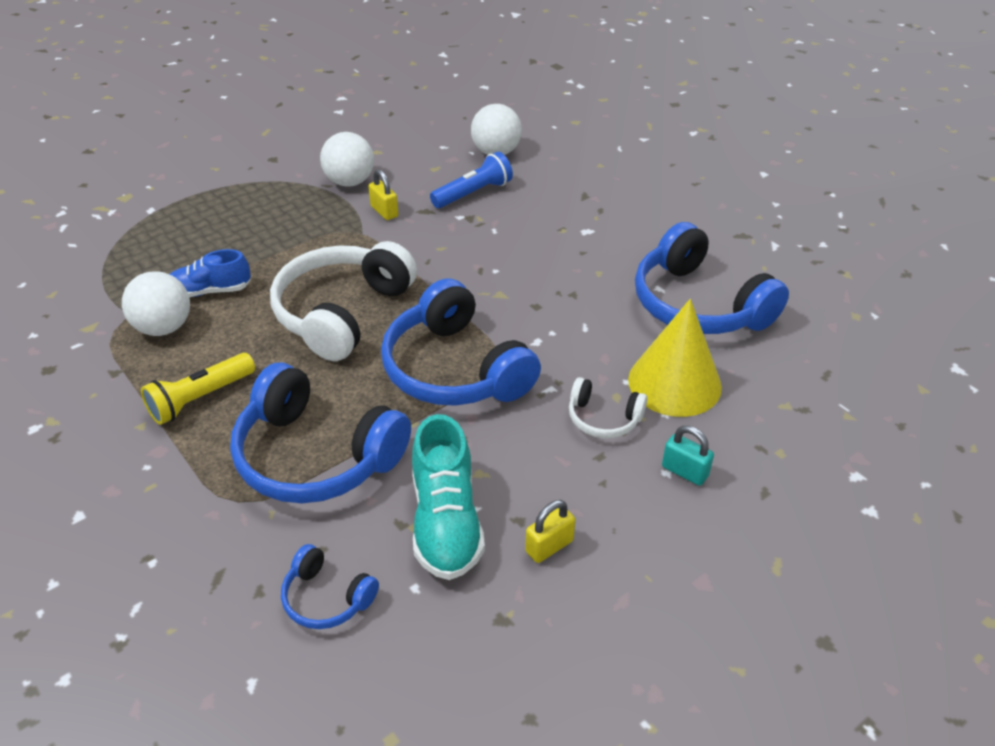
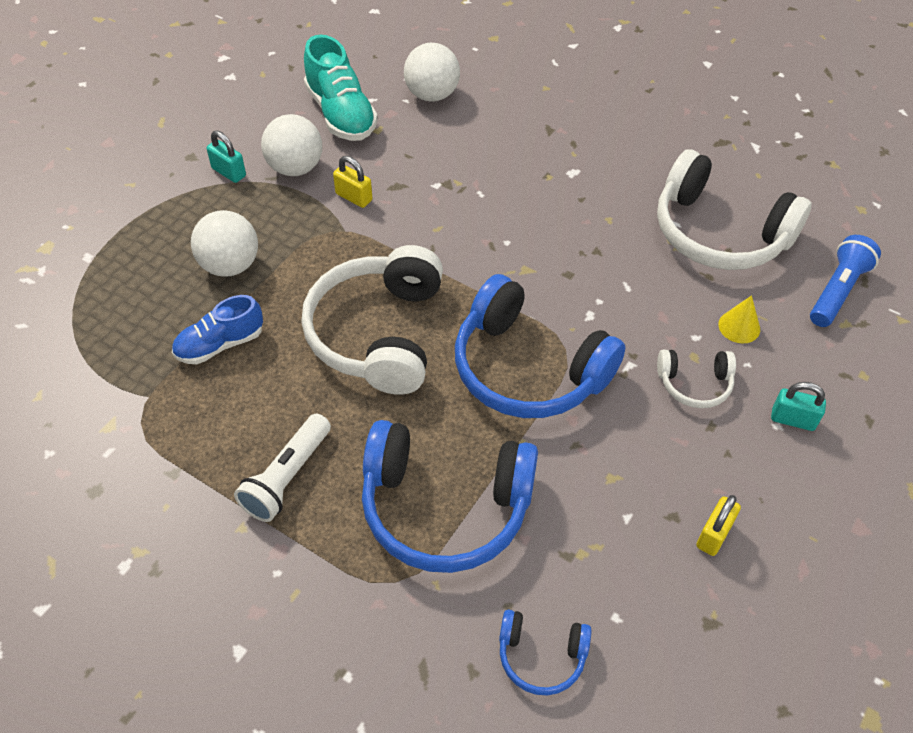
camera: 20 degrees left, 10 degrees up
(164, 327) = (195, 403): white ball -> white ball (230, 265)
(200, 399) = (287, 477): yellow flashlight -> white flashlight
(295, 175) = (229, 172): none -> turquoise padlock
(446, 522) = (608, 539): turquoise shoe -> turquoise shoe (341, 114)
(473, 193) = (435, 152): blue flashlight -> blue flashlight (837, 291)
(674, 383) = (739, 327): yellow cone -> yellow cone, size x0.45
(698, 305) = (719, 233): blue headphones -> white headphones

